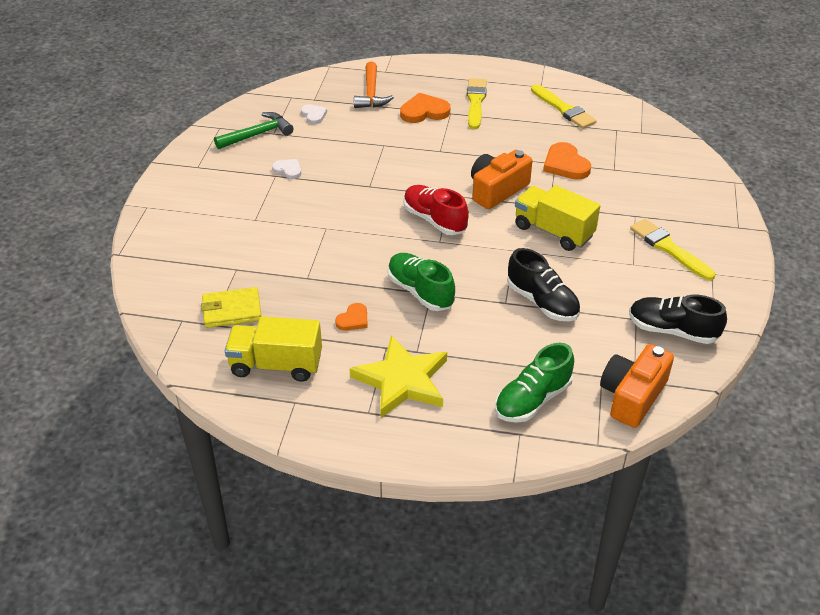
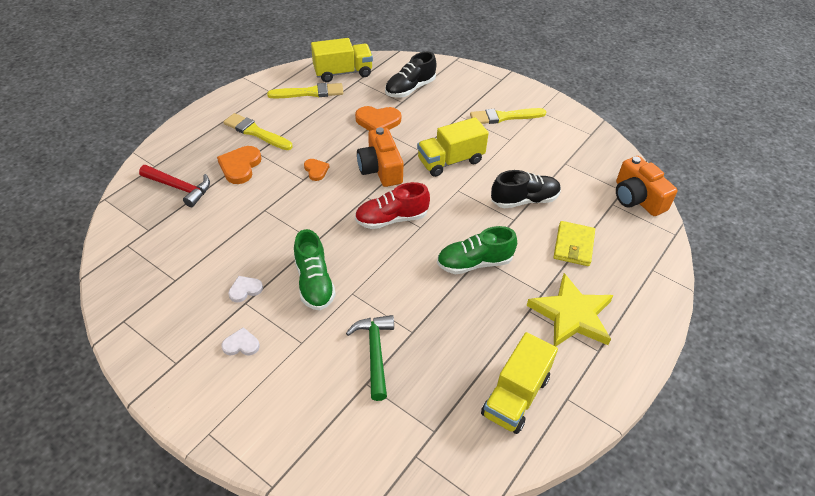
camera: 65 degrees left, 5 degrees up
(232, 310) = (424, 407): yellow wallet -> yellow wallet (573, 245)
(258, 134) = (166, 293): green hammer -> green hammer (375, 352)
(314, 115) = (175, 239): white heart -> white heart (241, 344)
(353, 319) = (485, 319): orange heart -> orange heart (316, 170)
(371, 93) = (180, 188): orange hammer -> red hammer
(532, 399) = (622, 248): green shoe -> green shoe (314, 283)
(618, 116) = (343, 72): none -> yellow truck
(672, 330) = (584, 152): black shoe -> black shoe (410, 88)

